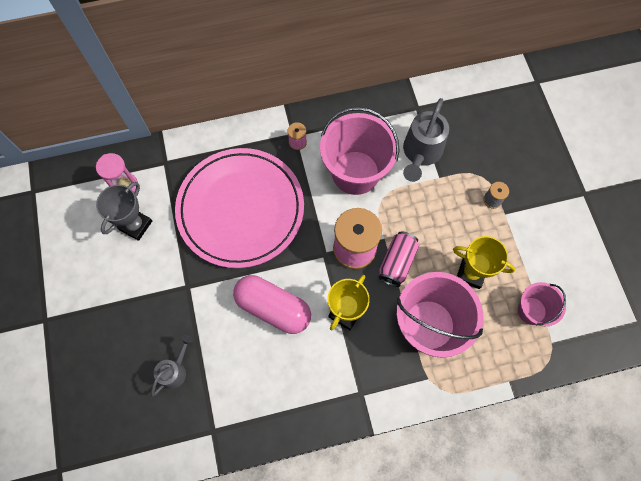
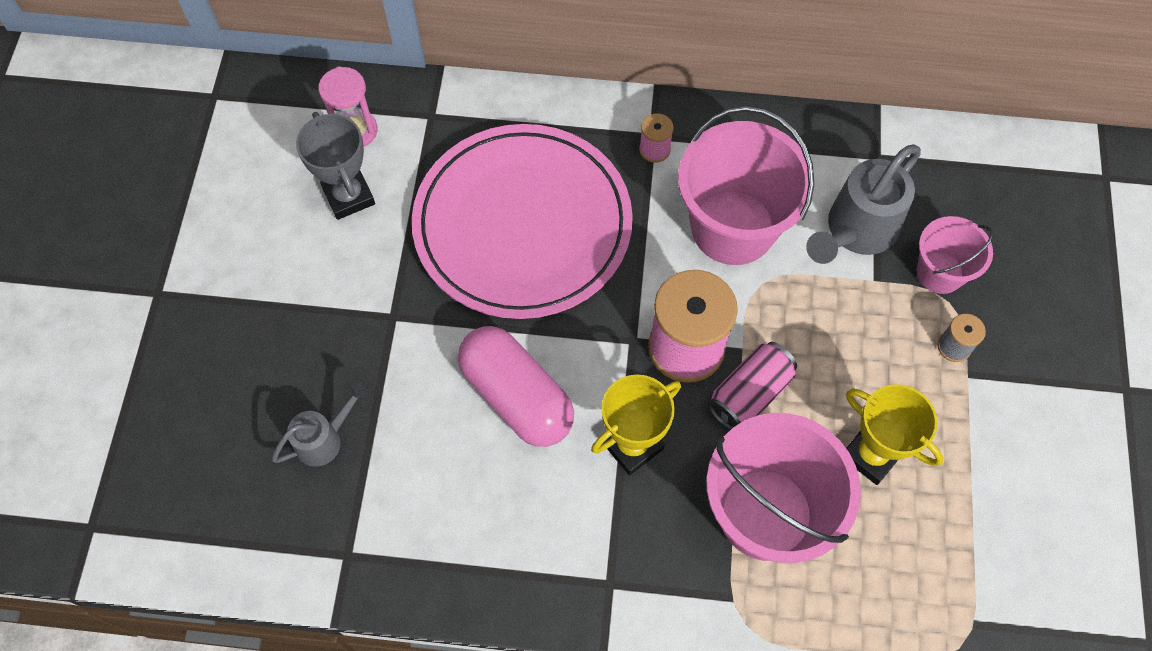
camera: 20 degrees right, 5 degrees down
(135, 225) = (349, 196): grey trophy -> grey trophy turned 75 degrees counterclockwise
(531, 311) = (957, 553): pink bucket -> pink bucket (939, 272)

